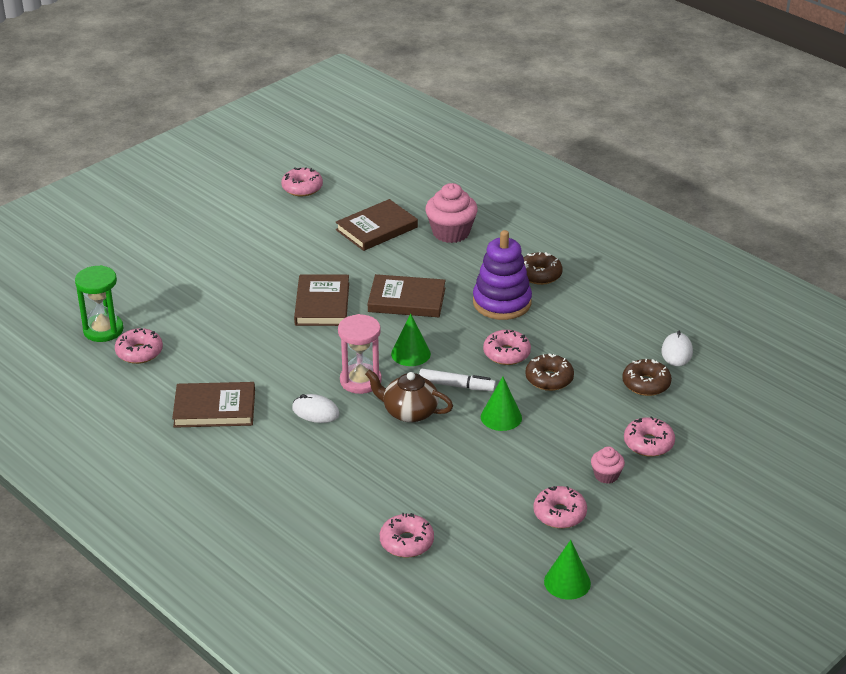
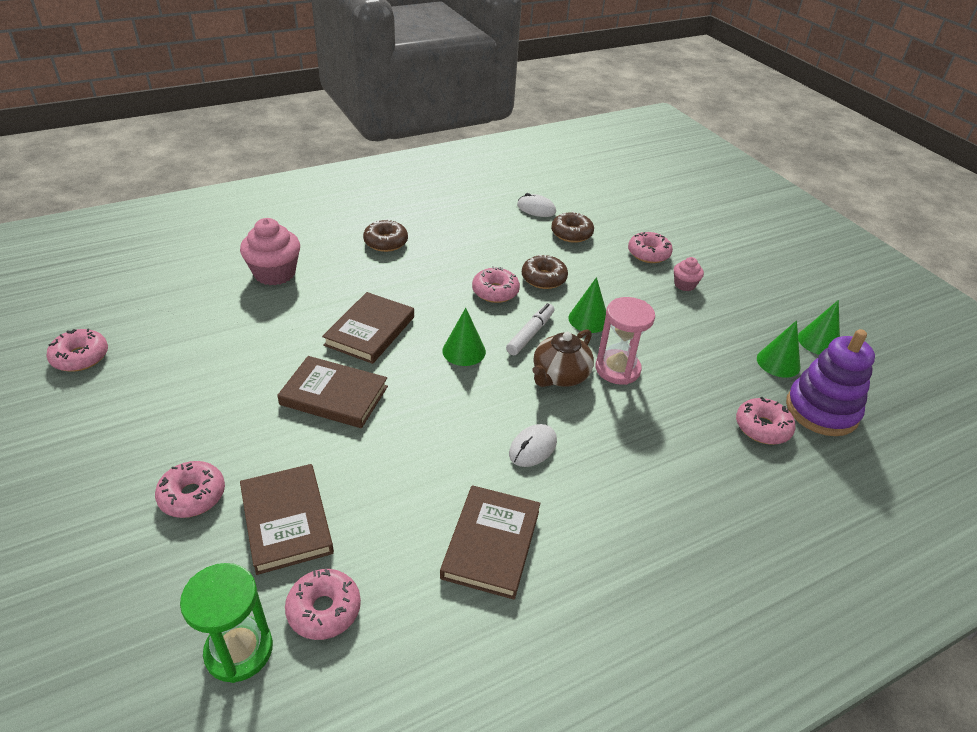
camera: 75 degrees left, 5 degrees up
(360, 381) = (493, 398): pink hourglass -> pink hourglass (617, 369)
(376, 228) = (222, 320): brown book -> brown book (286, 521)
(502, 302) = (414, 274): purple stacking toy -> purple stacking toy (821, 410)
(511, 551) = (778, 362): none -> green cone
(559, 514) = (730, 322): pink donut -> pink donut (192, 496)

